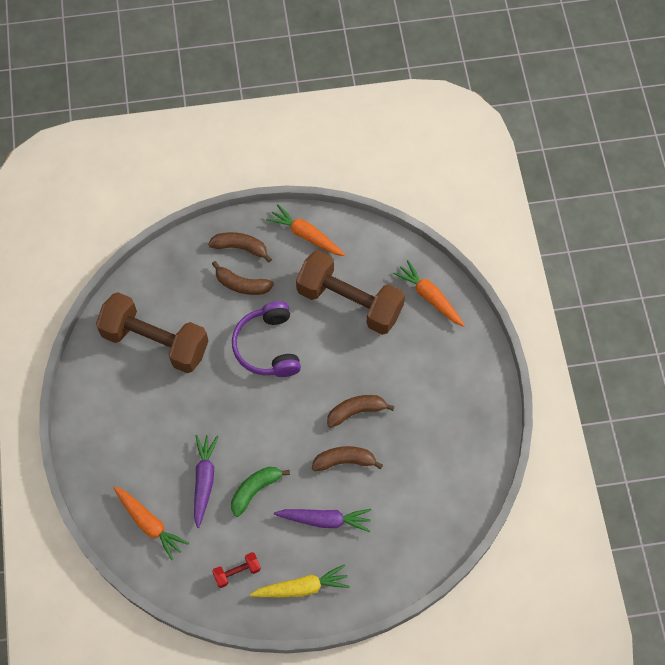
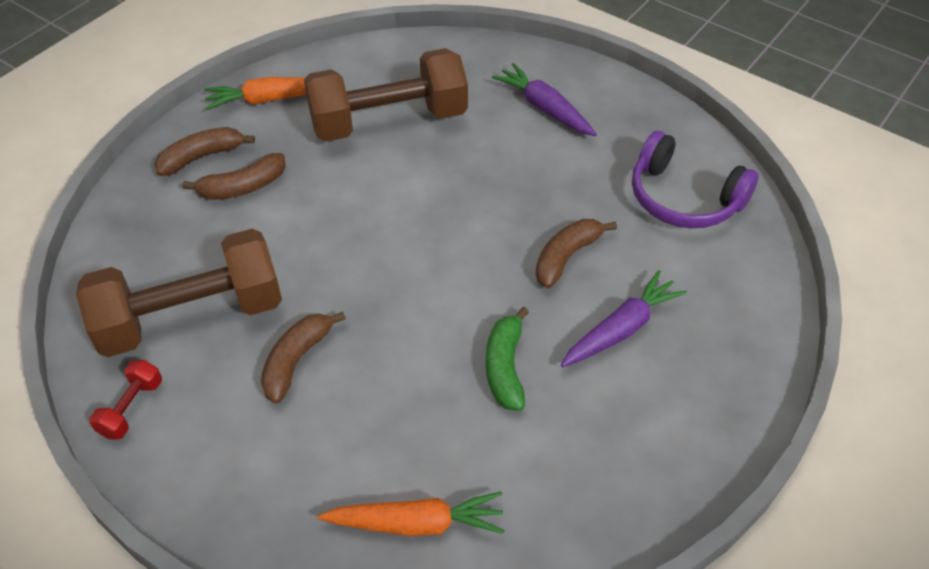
camera: 45 degrees left, 15 degrees down
(204, 481) = (430, 410): purple carrot -> purple carrot (545, 108)
(237, 572) = (596, 474): red dumbbell -> red dumbbell (131, 408)
(268, 347) = (345, 220): purple headphones -> purple headphones (684, 198)
(301, 587) = (688, 420): yellow carrot -> none
(356, 411) = (519, 204): brown banana -> brown banana (297, 360)
(430, 297) = (466, 64): orange carrot -> none

